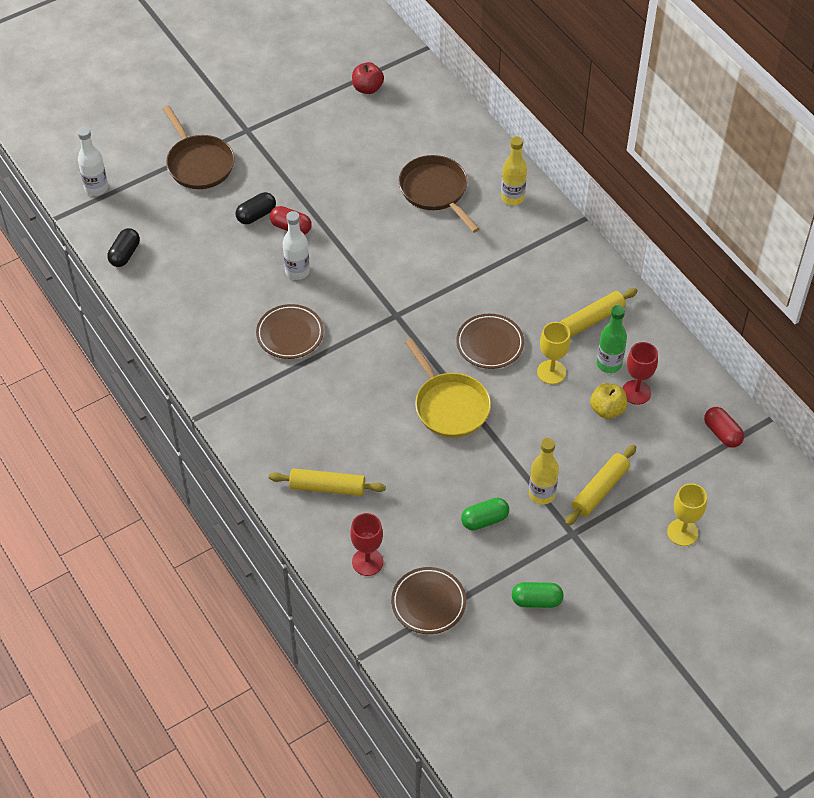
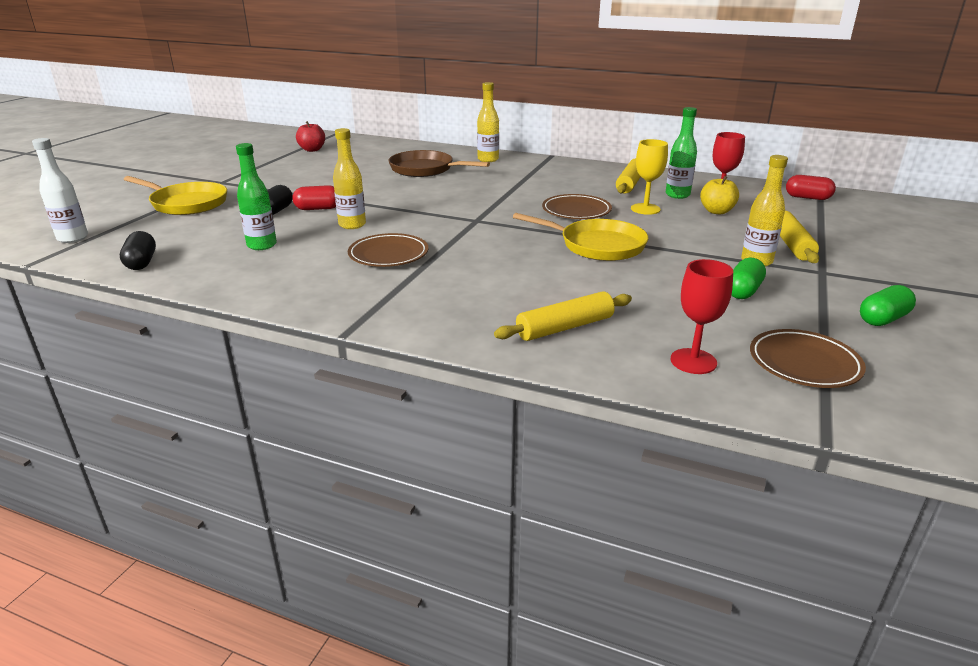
camera: 35 degrees left, 25 degrees down
(199, 163) = (186, 203): brown pan -> yellow pan
(214, 271) = (262, 245): none -> green bottle
(297, 271) = (352, 225): white bottle -> yellow bottle
(682, 532) = (888, 243): yellow goblet -> none

